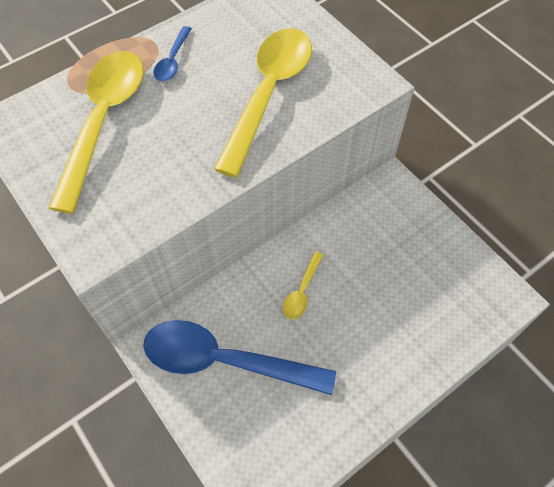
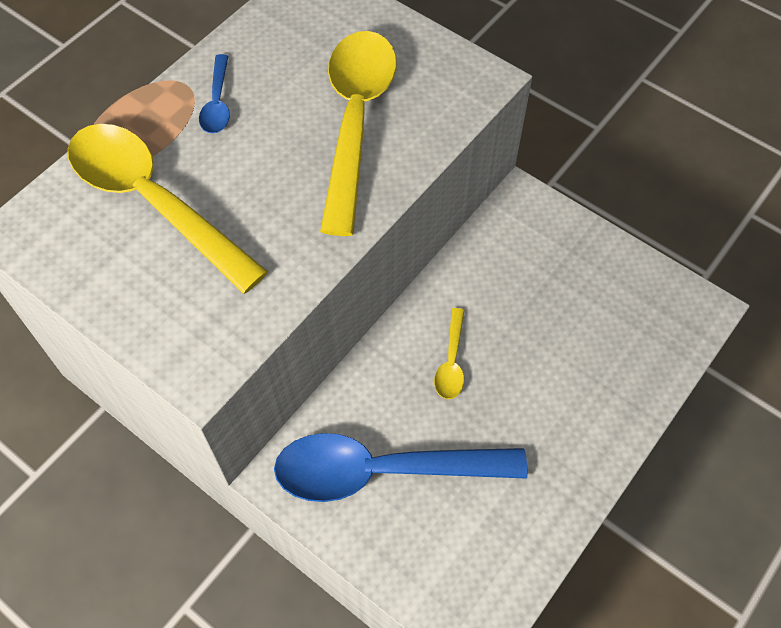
camera: 15 degrees left, 0 degrees up
(103, 122) = (155, 202): yellow spoon -> yellow spoon turned 45 degrees counterclockwise

